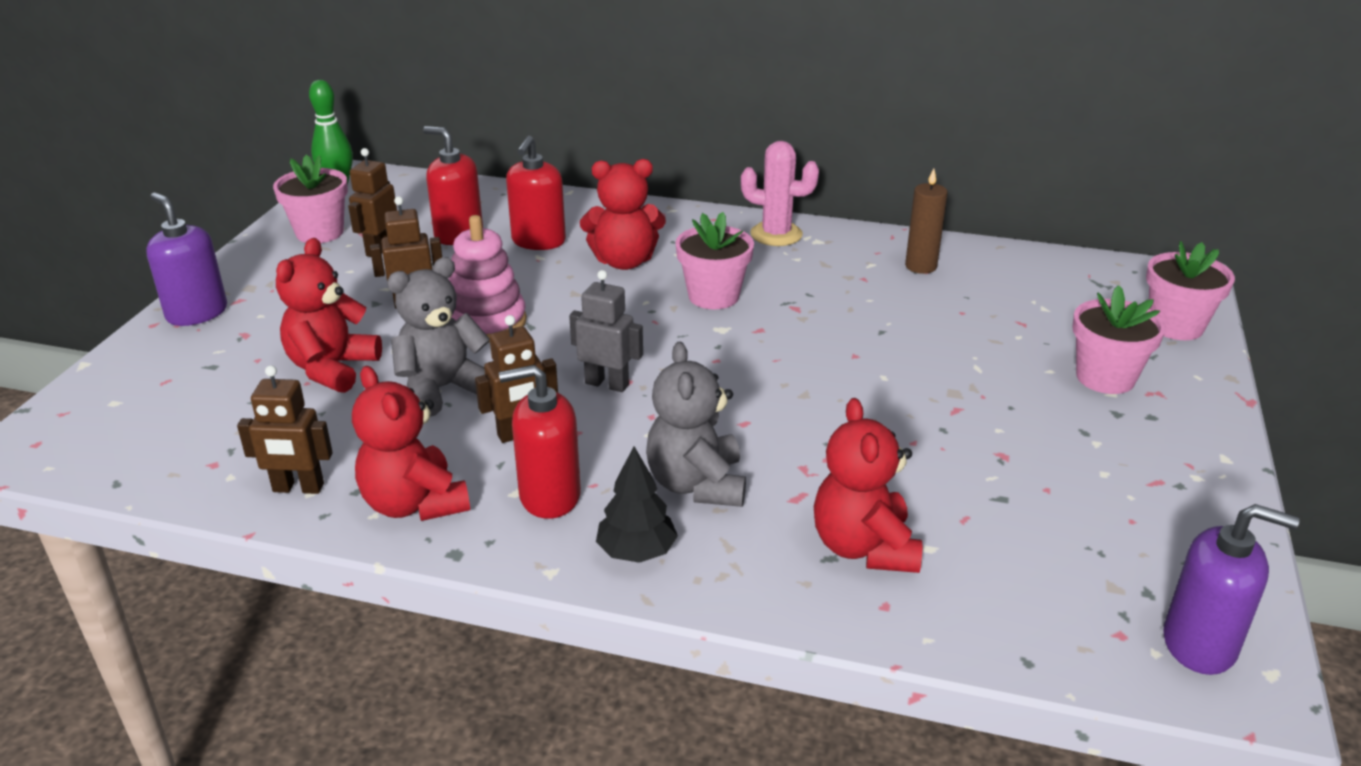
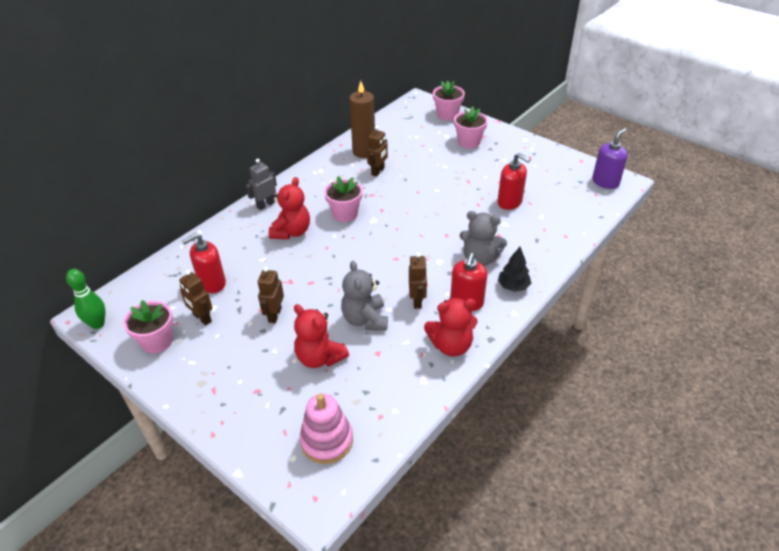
camera: 65 degrees left, 10 degrees up
(197, 313) = (215, 411): purple soap dispenser -> none
(298, 488) = (418, 385): brown robot -> brown robot (378, 171)
(486, 322) = (314, 292): pink stacking toy -> pink stacking toy (327, 441)
(538, 241) = (246, 255): red soap dispenser -> red soap dispenser (509, 202)
(607, 384) = (395, 265): grey robot -> grey robot (265, 205)
(776, 234) = (305, 179): pink cactus -> none
(864, 547) = (535, 230): red teddy bear -> none
(920, 266) = (364, 152): brown candle -> brown candle, size x1.60

